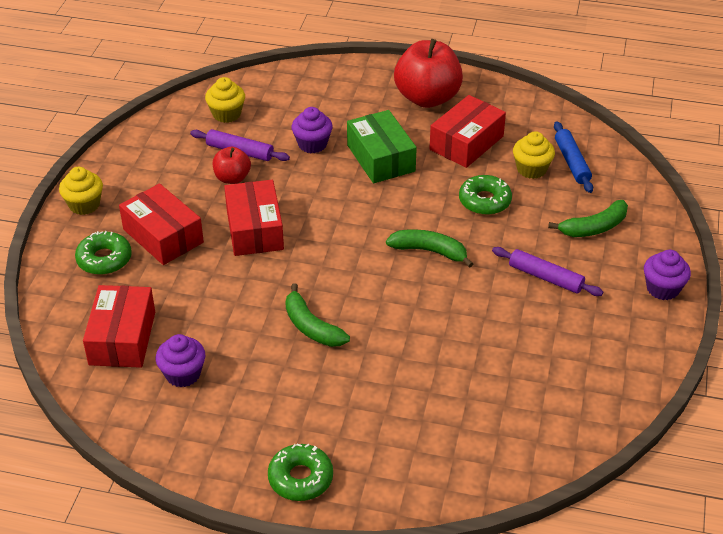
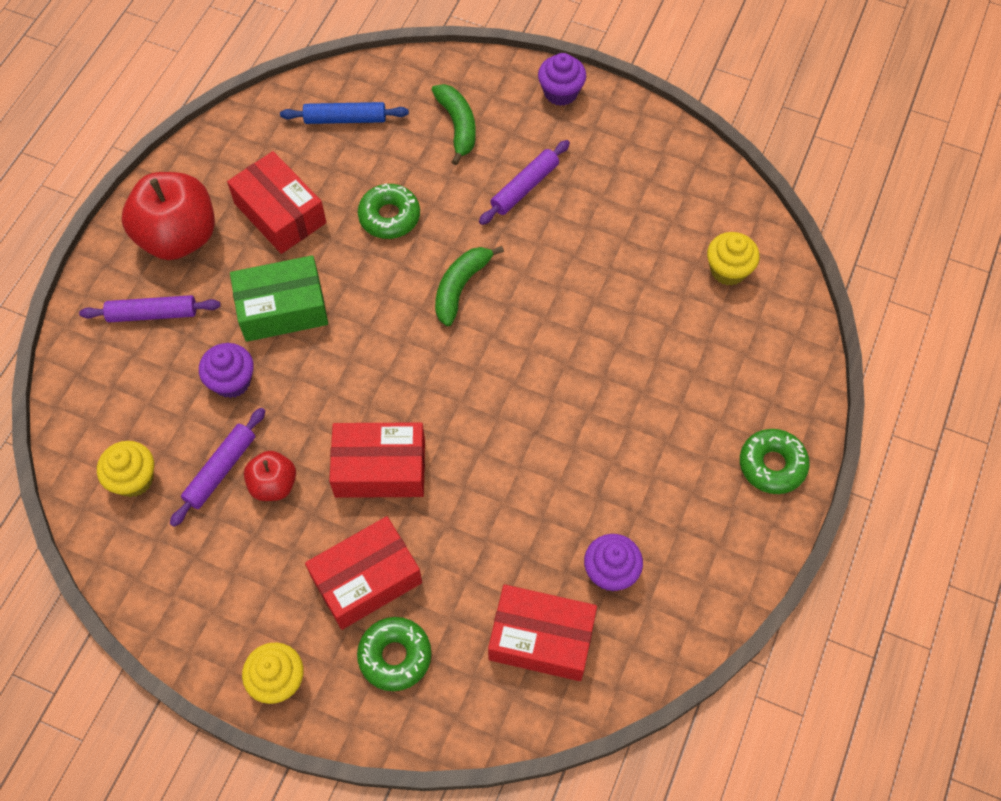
camera: 80 degrees left, 20 degrees up
(311, 327) = (558, 426): green banana -> none
(358, 98) = (152, 314): none -> purple rolling pin
(531, 169) = (346, 160): yellow cupcake -> yellow cupcake (728, 270)

